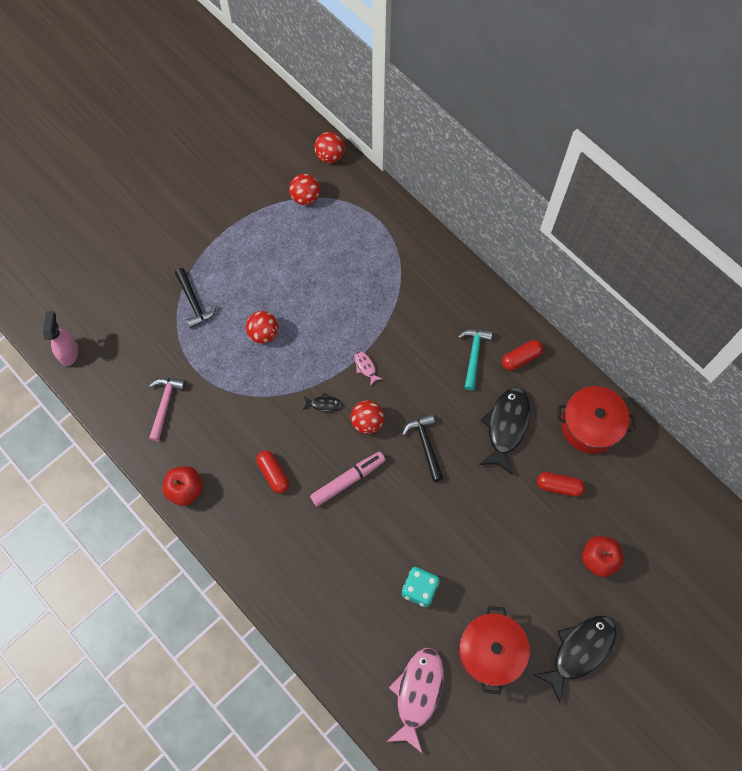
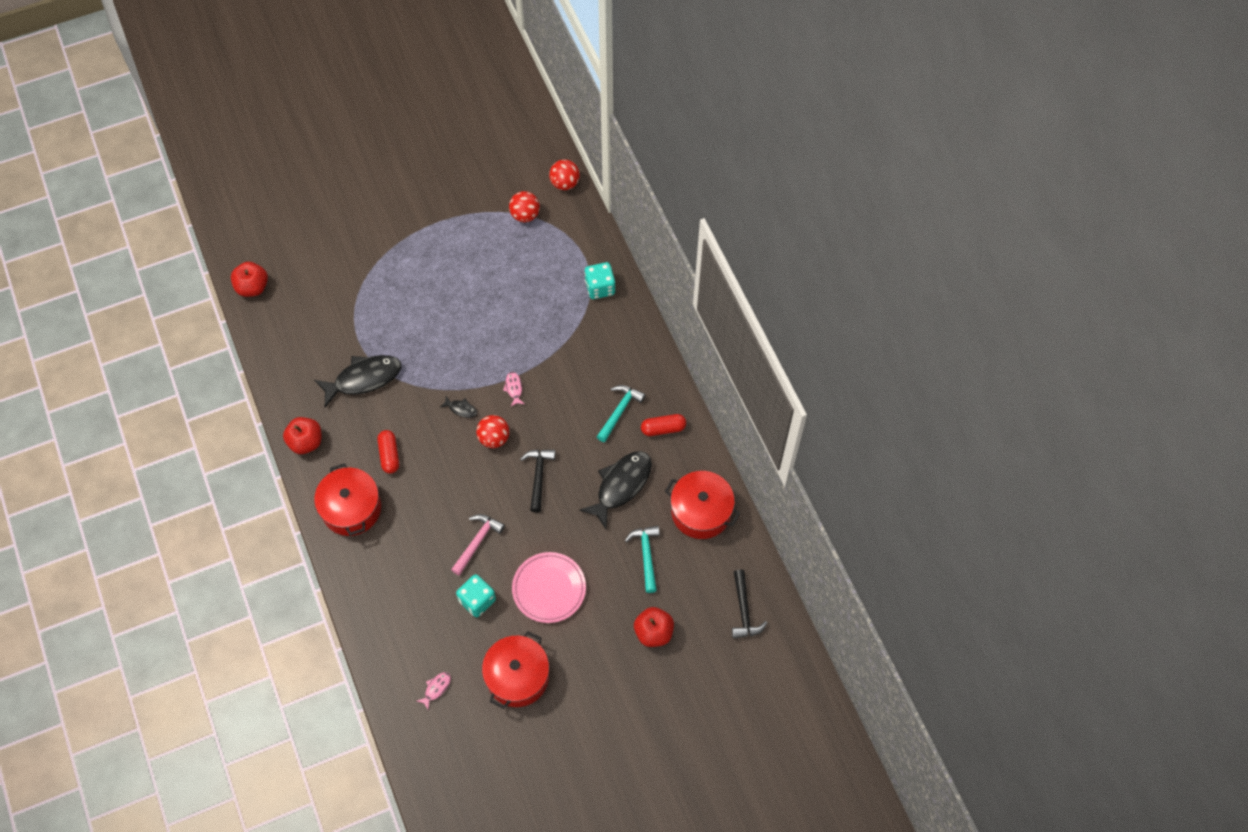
camera: 20 degrees right, 5 degrees down
(69, 352) = (252, 287): pink spray bottle -> red apple
(165, 405) = (318, 362): pink hammer -> pink hammer (477, 542)
(194, 302) = (382, 279): black hammer -> black hammer (744, 610)
(258, 541) = (351, 508): none -> red pot
(263, 333) = (433, 327): red ball -> none
(348, 480) = (454, 483): pink marker -> none
(404, 243) = (600, 287): none -> turquoise dice
(417, 693) = (436, 688): pink fish -> pink fish, size x0.44
(482, 552) = (549, 589): none -> pink plate
(559, 486) = (646, 555): red capsule -> turquoise hammer
(579, 651) = (599, 705): black fish -> black fish (364, 379)

